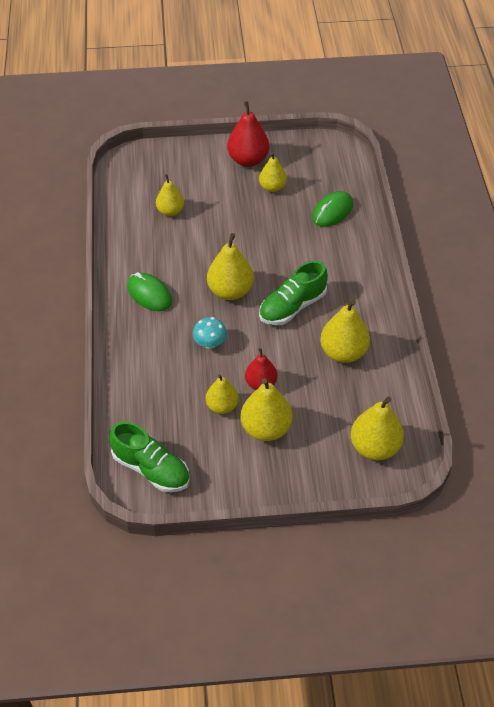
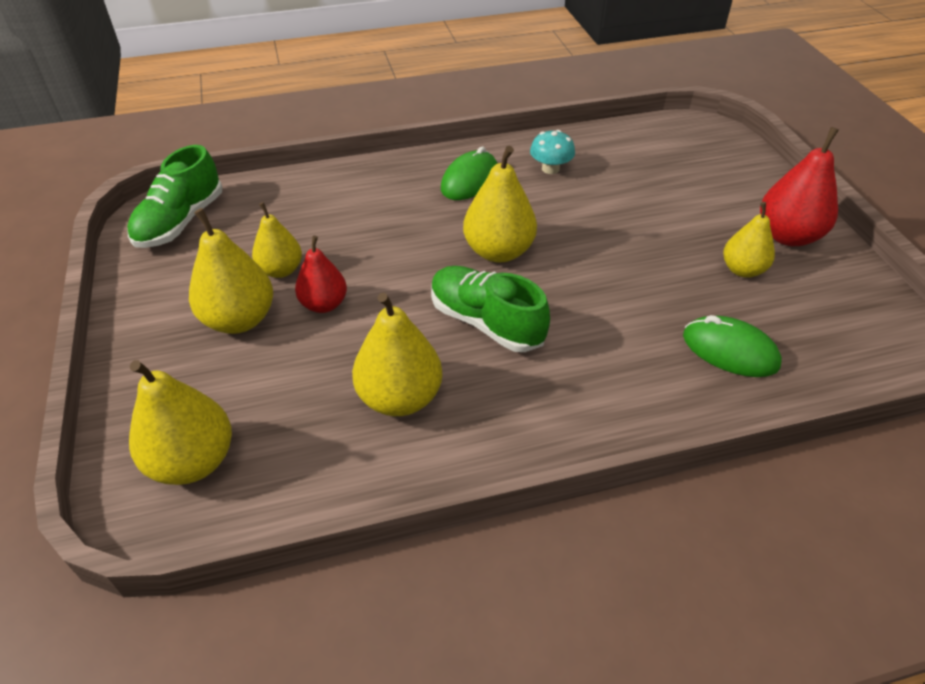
camera: 80 degrees right, 5 degrees down
(170, 211) = (631, 176): yellow pear -> none
(210, 343) = (394, 244): turquoise mushroom -> turquoise mushroom (550, 168)

